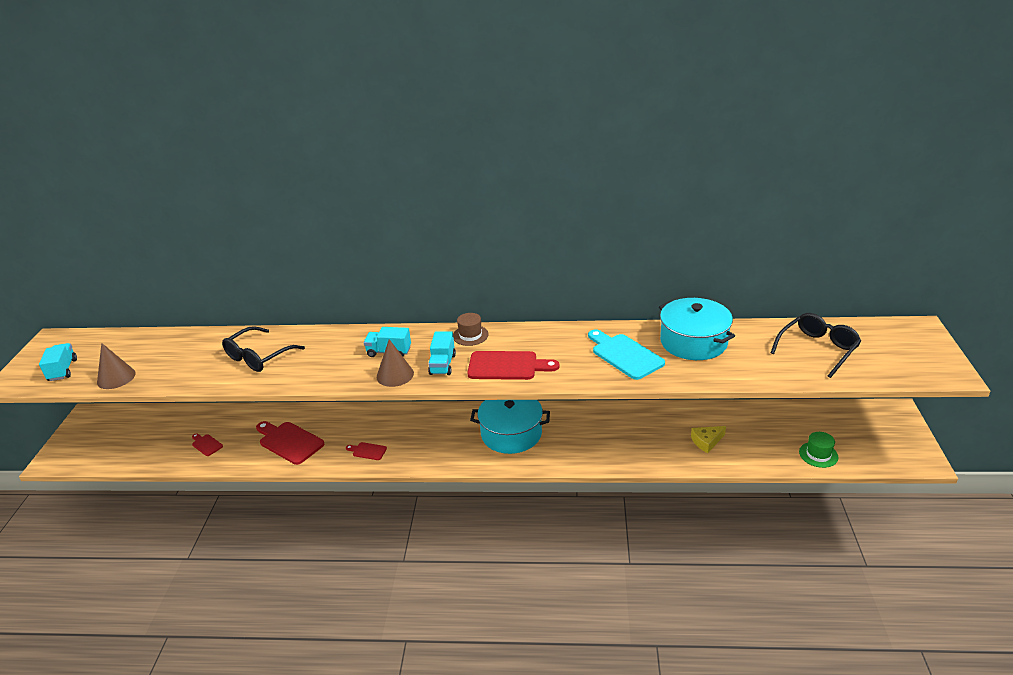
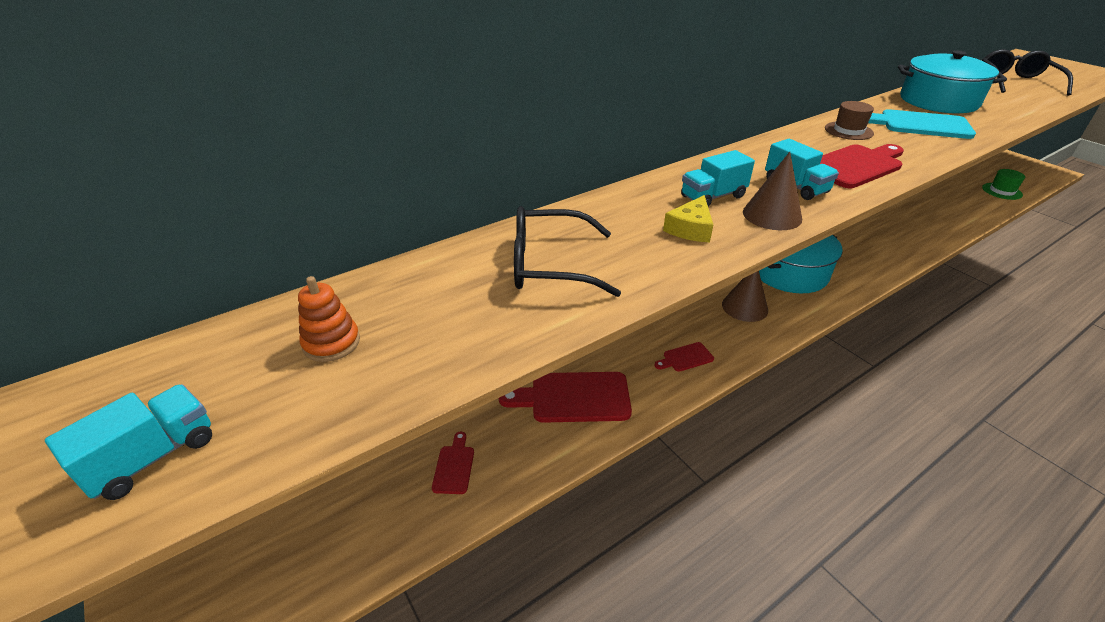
camera: 40 degrees left, 5 degrees up
(63, 370) = (153, 457): turquoise truck -> turquoise truck turned 90 degrees clockwise
(116, 377) = (328, 408): brown cone -> brown cone (744, 307)
(146, 355) = (331, 343): none -> orange stacking toy
(206, 444) = (454, 466): red cutting board -> red cutting board turned 90 degrees clockwise
(259, 356) = (551, 265): black glasses -> black glasses turned 90 degrees clockwise
(470, 335) = (759, 153): brown hat -> brown hat (848, 131)
(706, 441) = (930, 212): yellow cheese -> yellow cheese (690, 228)

